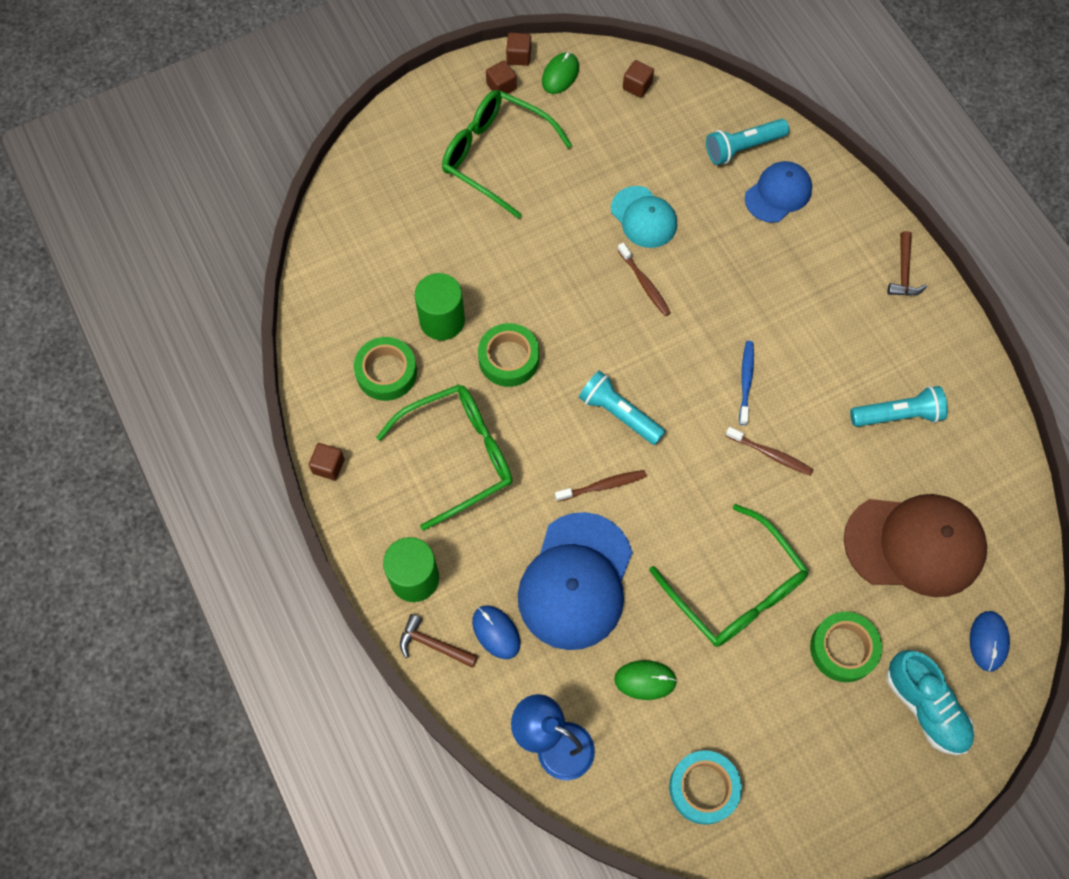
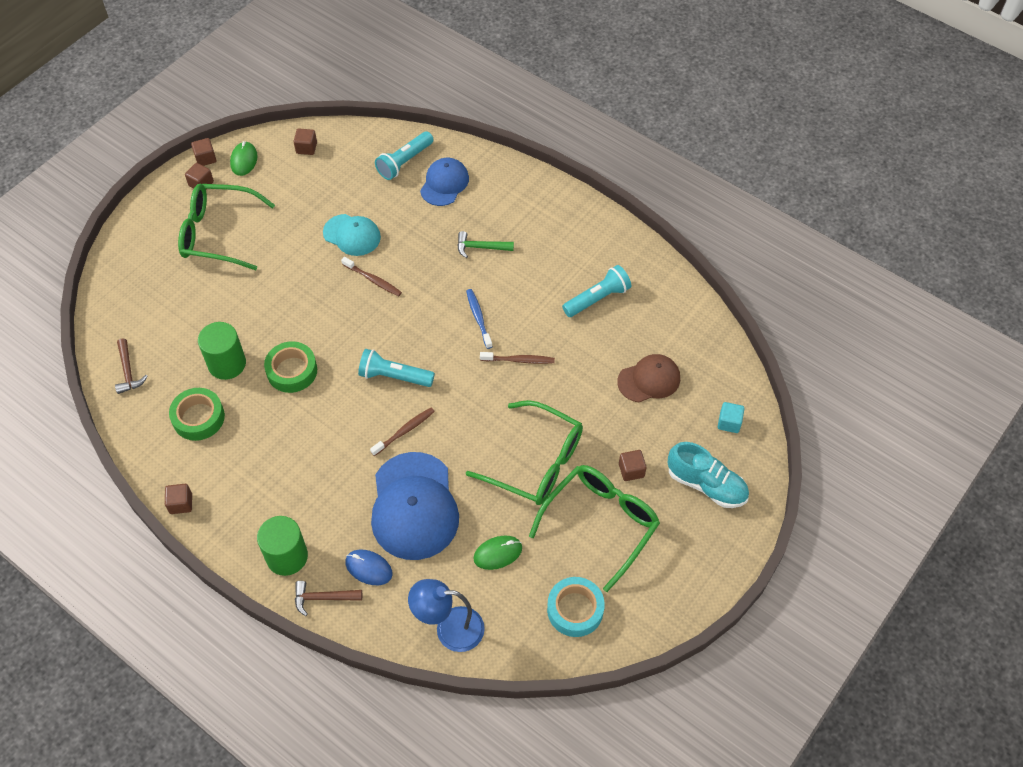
camera: 25 degrees left, 10 degrees down
(459, 455) = (283, 454): green glasses -> green glasses (601, 523)
(786, 292) = (481, 247): none -> green hammer
(843, 649) = (631, 470): green tape -> brown cube
(903, 272) = (558, 203): brown hammer -> brown hammer (128, 371)
(915, 545) = (649, 380): brown cap -> brown cap, size x0.59
(988, 641) = (729, 423): blue mouse -> turquoise cube

